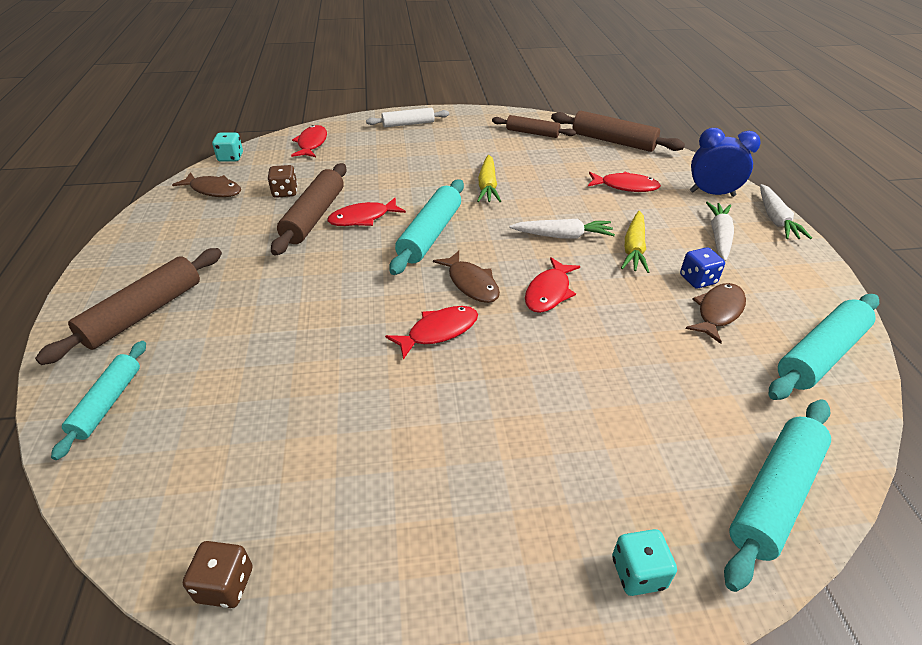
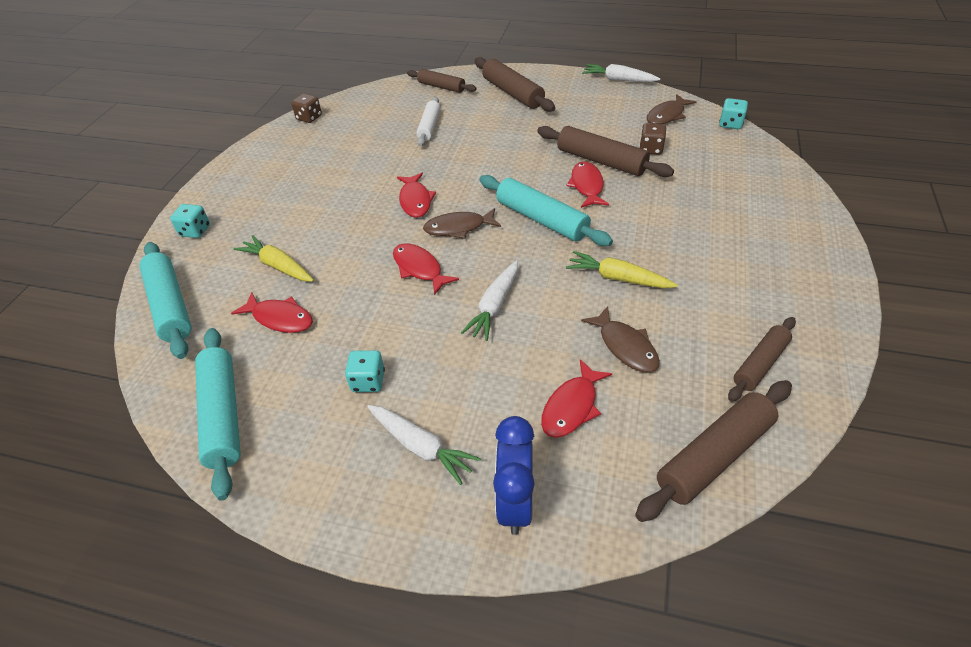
camera: 115 degrees right, 5 degrees up
(108, 403) = (441, 87): turquoise rolling pin -> brown rolling pin
(312, 143) = (755, 171): red fish -> red fish (280, 318)
(408, 124) = (804, 247): white rolling pin -> white rolling pin (429, 127)
(634, 248) = (444, 353): yellow carrot -> yellow carrot (278, 266)
(697, 279) = (368, 381): blue dice -> turquoise dice
(712, 194) = (515, 502): blue clock -> blue clock turned 150 degrees clockwise
(718, 312) = (320, 371): brown fish -> brown fish (625, 346)
(775, 219) = (419, 543): white carrot -> white carrot (618, 80)

